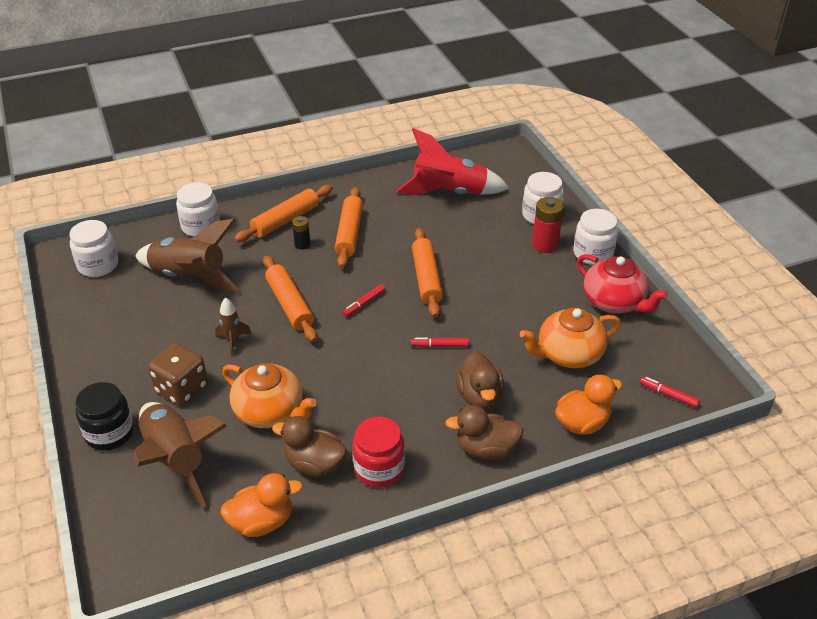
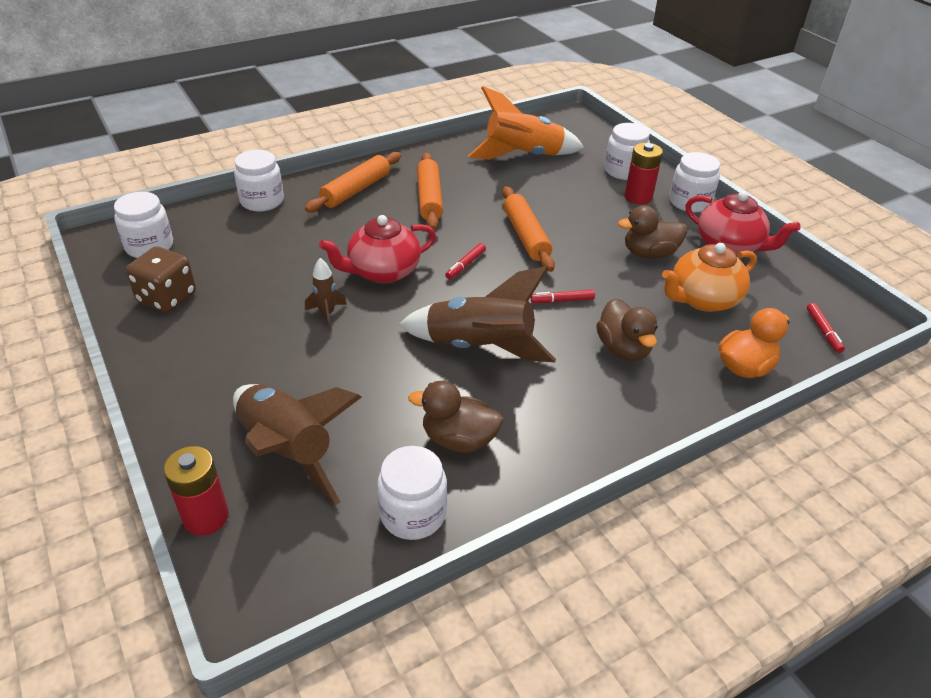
camera: 10 degrees left, 0 degrees up
(104, 507) = (206, 517): none -> red battery
(109, 433) = (197, 427): black jar -> none
(181, 389) = (277, 369): brown dice -> brown dice (167, 298)
(189, 277) = (260, 252): brown rocket -> brown rocket (479, 347)
(262, 522) = (413, 514): orange duck -> white jar
(270, 412) = (390, 386): orange teapot -> none
(290, 304) = (382, 271): orange rolling pin -> red teapot
(302, 244) = (380, 212): black battery -> none
(379, 469) = (536, 437): red jar -> none
(449, 193) = (523, 156): red rocket -> orange rocket
(486, 449) = (650, 404): brown duck -> brown duck (649, 253)
(669, 395) = (823, 331): red marker -> red marker turned 120 degrees counterclockwise

